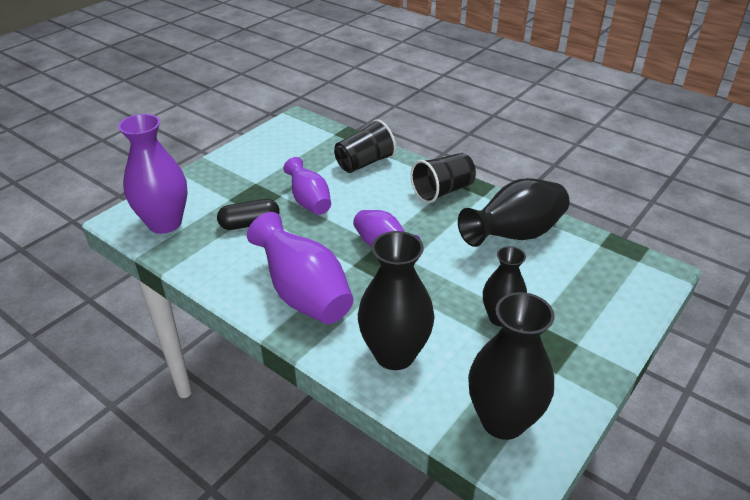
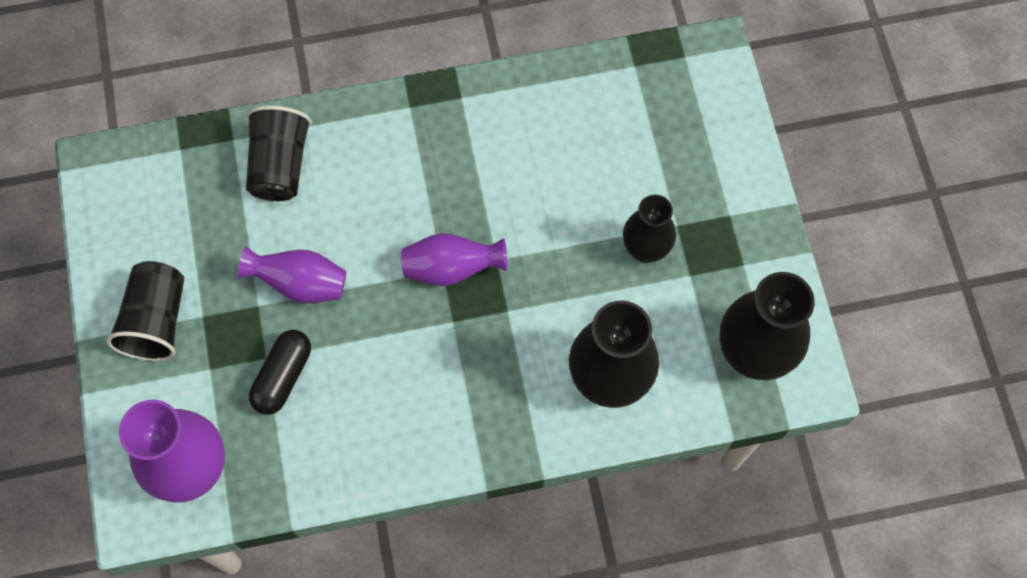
camera: 50 degrees left, 30 degrees up
(304, 294) = (456, 402): purple vase -> none
(442, 191) = (414, 129): black cup -> black cup (156, 320)
(514, 235) = (550, 129): black vase -> none

